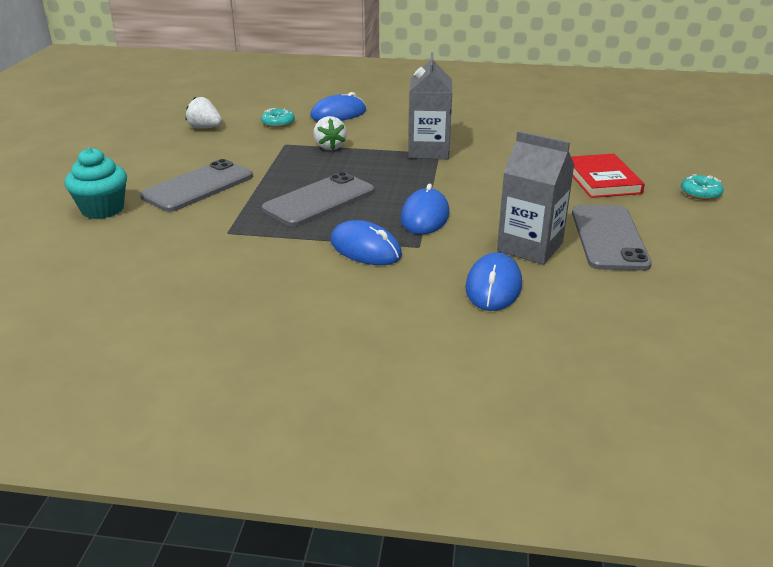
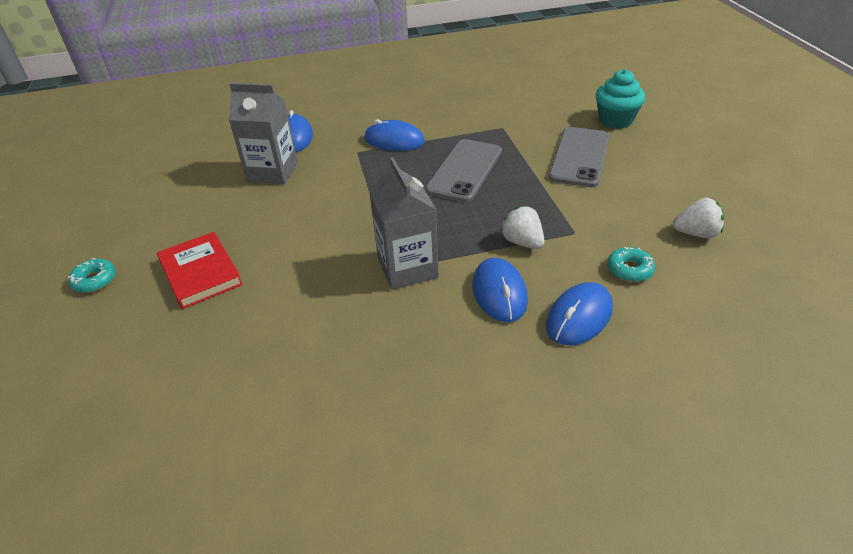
camera: 160 degrees right, 10 degrees up
(425, 216) = (366, 178): blue mouse -> blue mouse (499, 293)
(608, 238) = (207, 196): grey phone -> none

